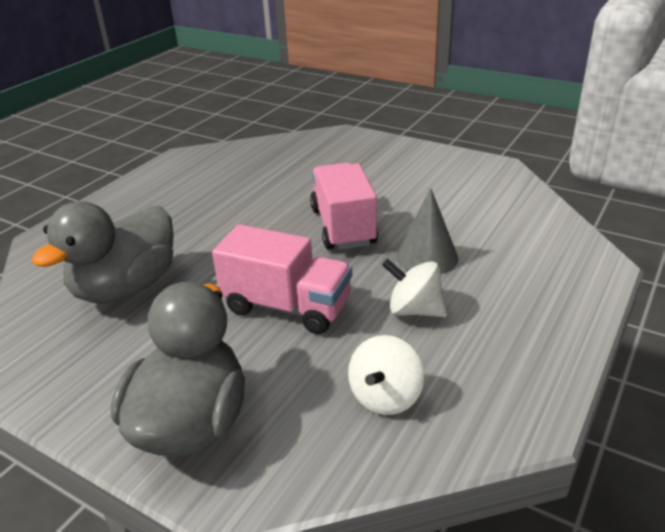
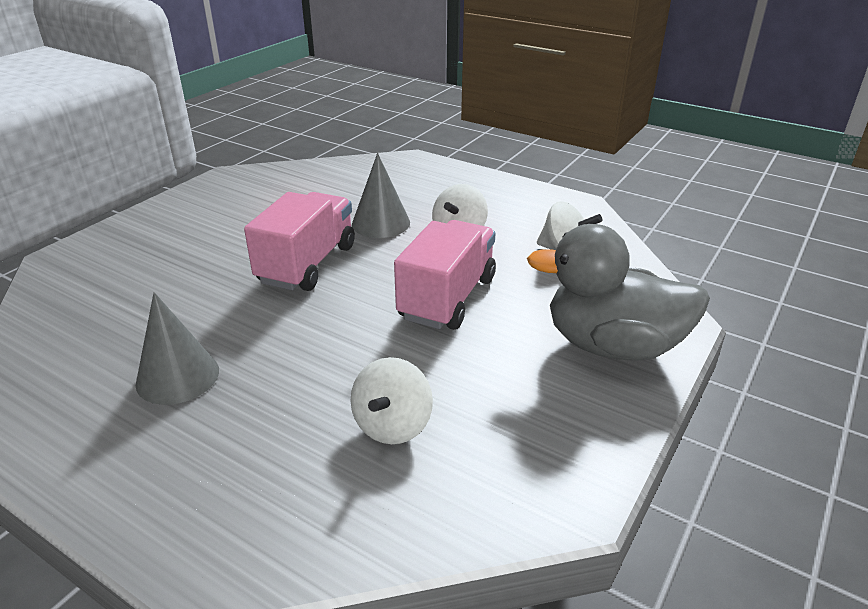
camera: 90 degrees left, 0 degrees up
(126, 288) = (392, 425): grey duck -> white spinning top
(203, 200) = (177, 376): none -> grey cone
(343, 226) = (307, 264): pink truck -> pink truck turned 120 degrees clockwise

